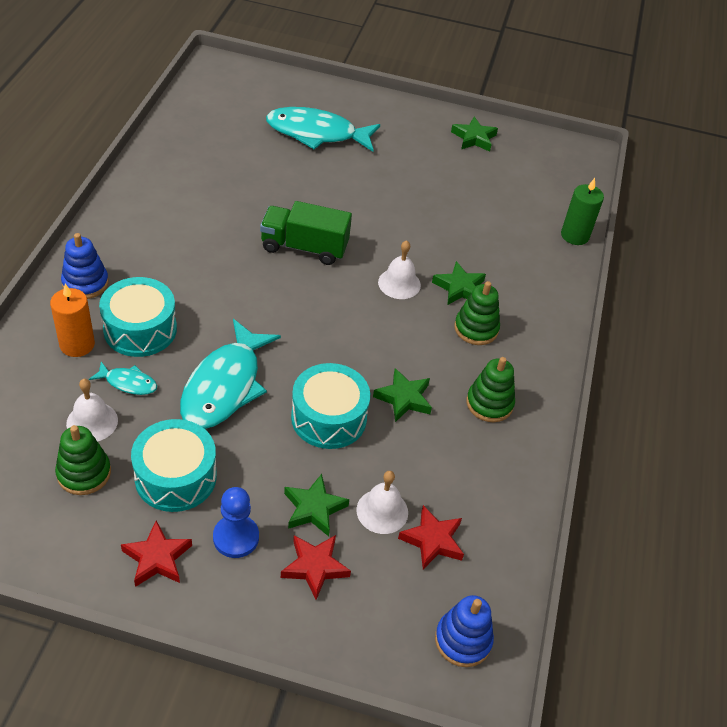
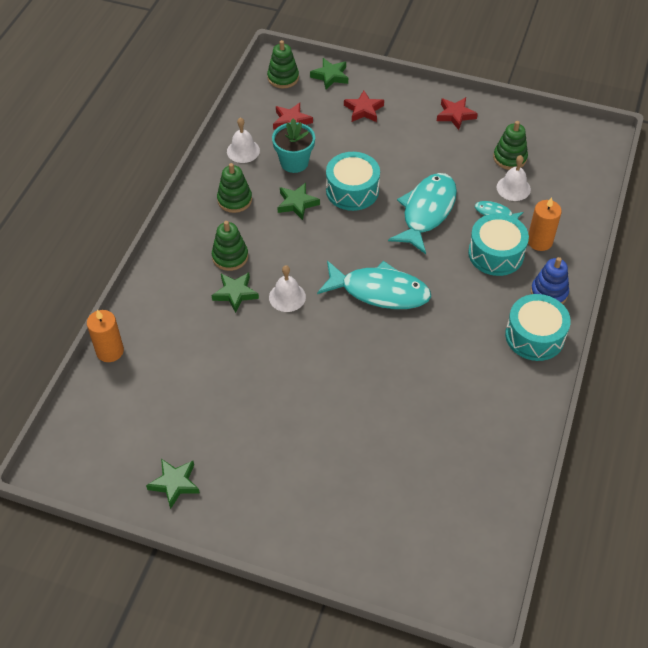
camera: 170 degrees left, 5 degrees up
(175, 477) = (452, 155): turquoise drum -> turquoise drum (534, 336)
(236, 537) = (411, 124): blue pawn -> none
(304, 247) = (368, 332): green truck -> none
(314, 508) = (363, 138): green star -> green star (330, 76)
(316, 133) = (354, 483): turquoise fish -> turquoise fish (380, 291)
(382, 511) = (321, 136): white bell -> white bell (243, 151)
(417, 463) = (294, 162): none -> turquoise flower pot
(463, 640) = (283, 78): blue stacking toy -> green stacking toy
(574, 235) = (110, 351): green candle -> orange candle

